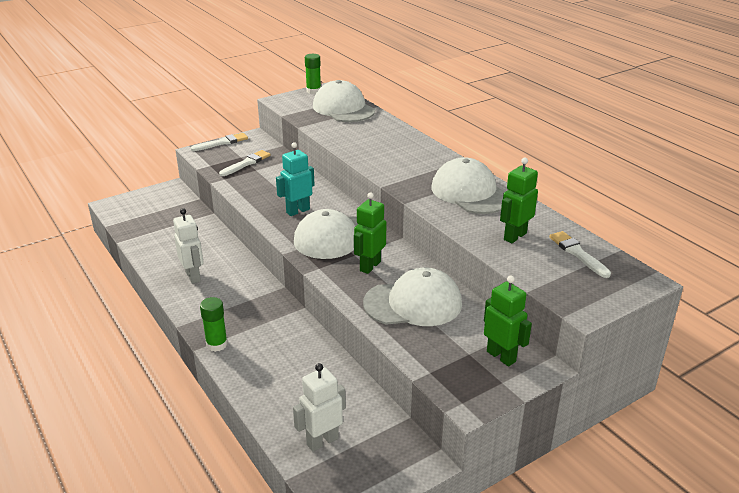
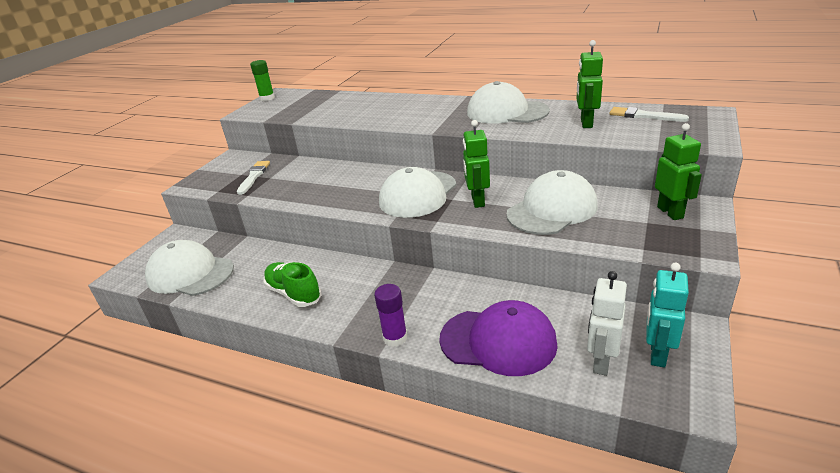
camera: 30 degrees left, 0 degrees up
(193, 276) = (294, 293): white robot -> green shoe
(217, 344) = (395, 338): green glue stick -> purple glue stick
(222, 143) = (206, 171): white brush -> none
(276, 386) = (498, 341): none -> purple cap
(298, 211) = (355, 190): turquoise robot -> turquoise robot (657, 354)
(343, 108) = (313, 100): white cap -> white cap (190, 273)
(501, 356) = (670, 212): green robot -> green robot turned 60 degrees clockwise

